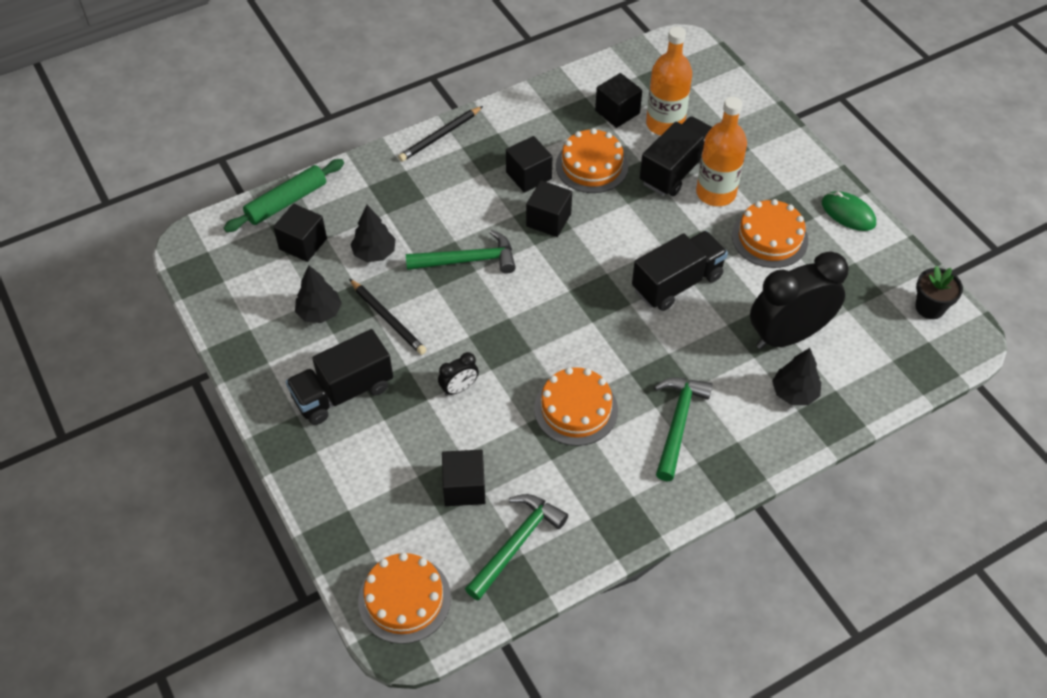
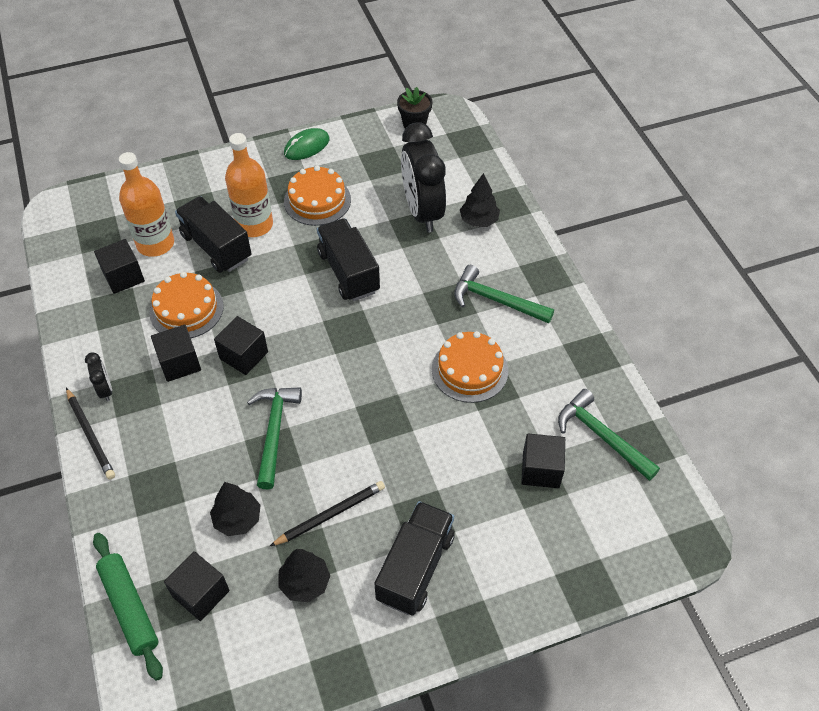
camera: 80 degrees left, 0 degrees up
(343, 392) = (415, 567): black truck -> black truck turned 135 degrees counterclockwise
(404, 599) = (652, 533): orange cake -> none
(459, 388) = (430, 460): black clock -> black clock (105, 390)

